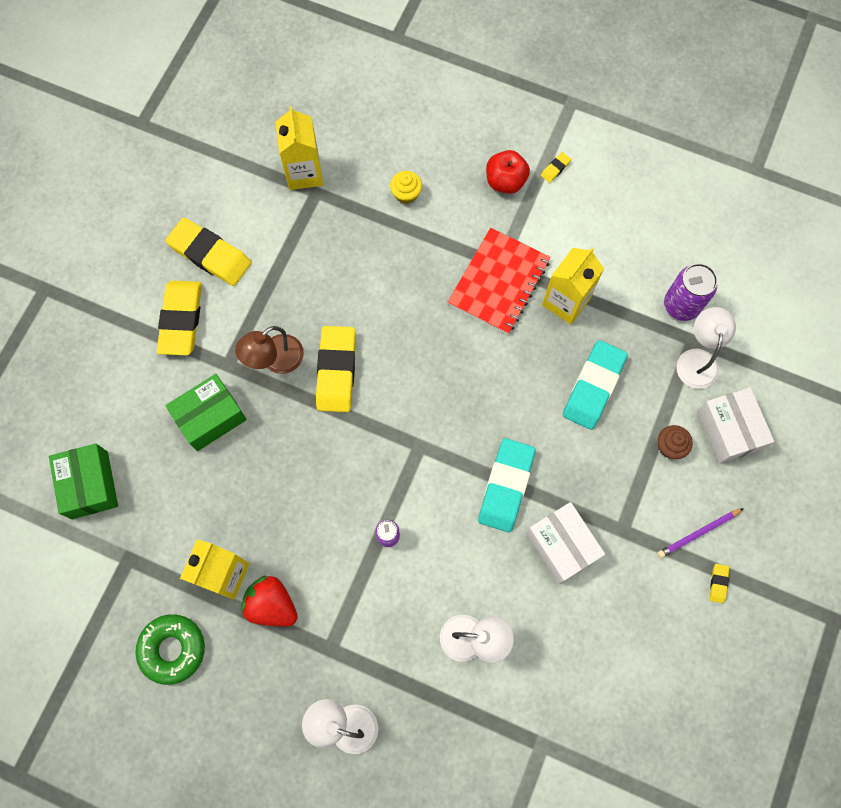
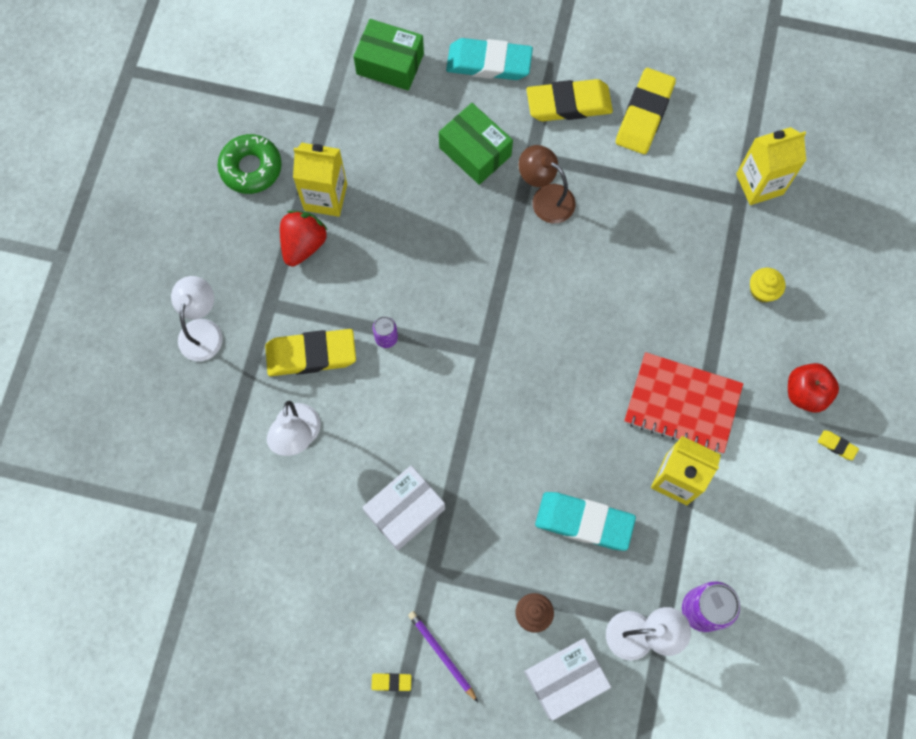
camera: 80 degrees right, 0 degrees up
(90, 485) = (390, 64): green box -> green box turned 45 degrees clockwise
(336, 371) = (546, 258): yellow eraser -> yellow eraser (311, 354)
(506, 486) = (457, 445): turquoise eraser -> turquoise eraser (489, 63)

